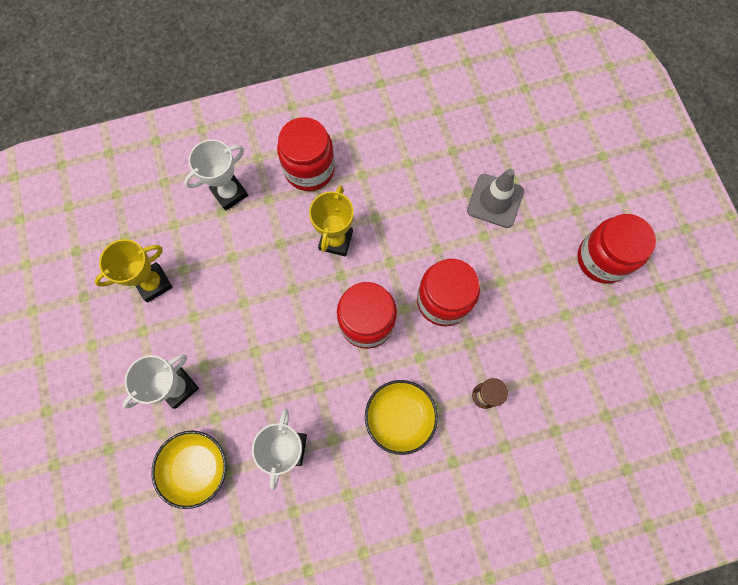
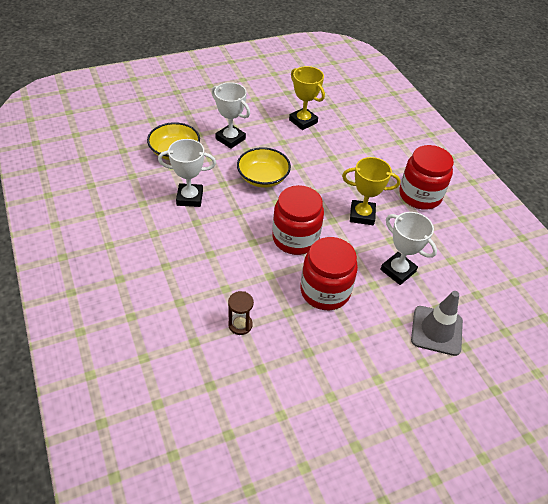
camera: 80 degrees right, 25 degrees down
(229, 193) = (383, 152): white trophy -> white trophy (398, 271)
(400, 417) = (216, 263): yellow bowl -> yellow bowl (263, 178)
(602, 259) = (402, 435): red jar -> none

